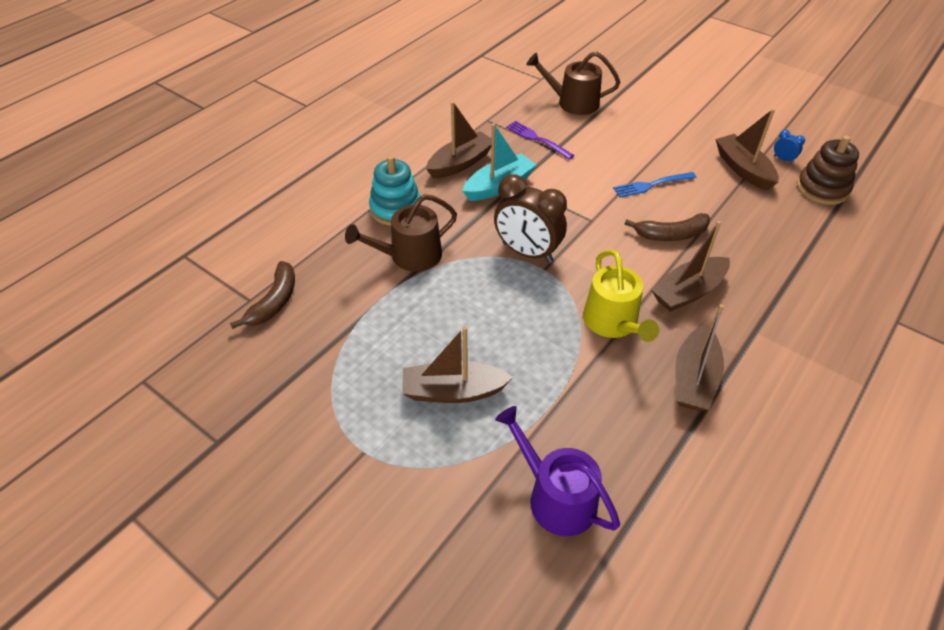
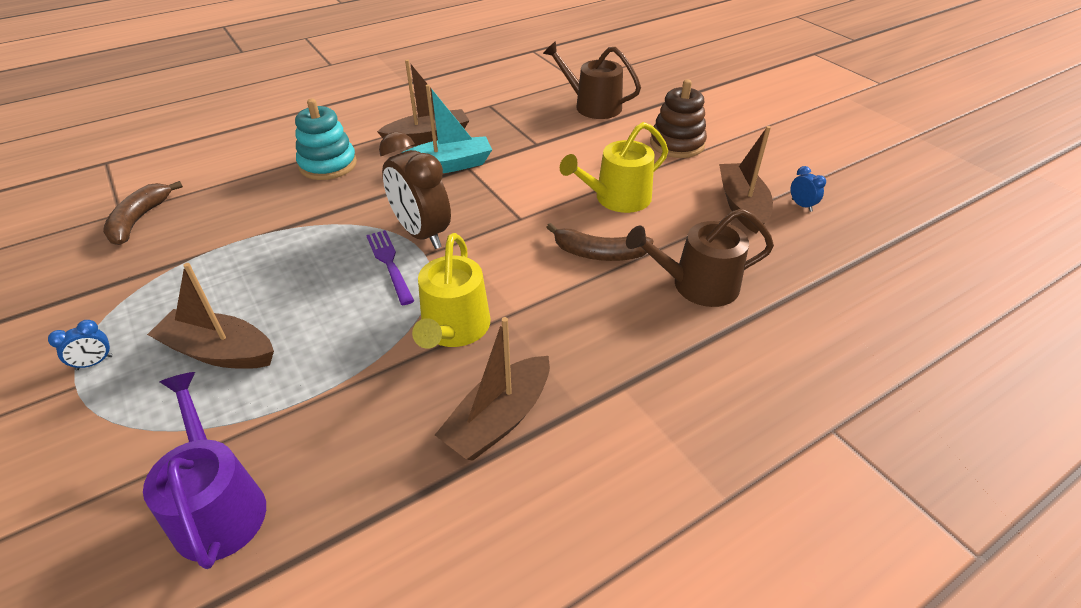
camera: 20 degrees right, 5 degrees down
(274, 302) = (139, 220): brown banana -> brown banana turned 150 degrees clockwise
(361, 430) = (94, 363): none -> blue clock
(410, 256) = (301, 209): brown watering can -> brown watering can (697, 285)
(537, 139) = (526, 131): purple fork -> purple fork (389, 264)
(652, 185) = (617, 199): blue fork -> yellow watering can
(688, 292) = (570, 319): brown boat -> none
(822, 189) = (831, 247): brown stacking toy -> brown stacking toy (677, 144)

